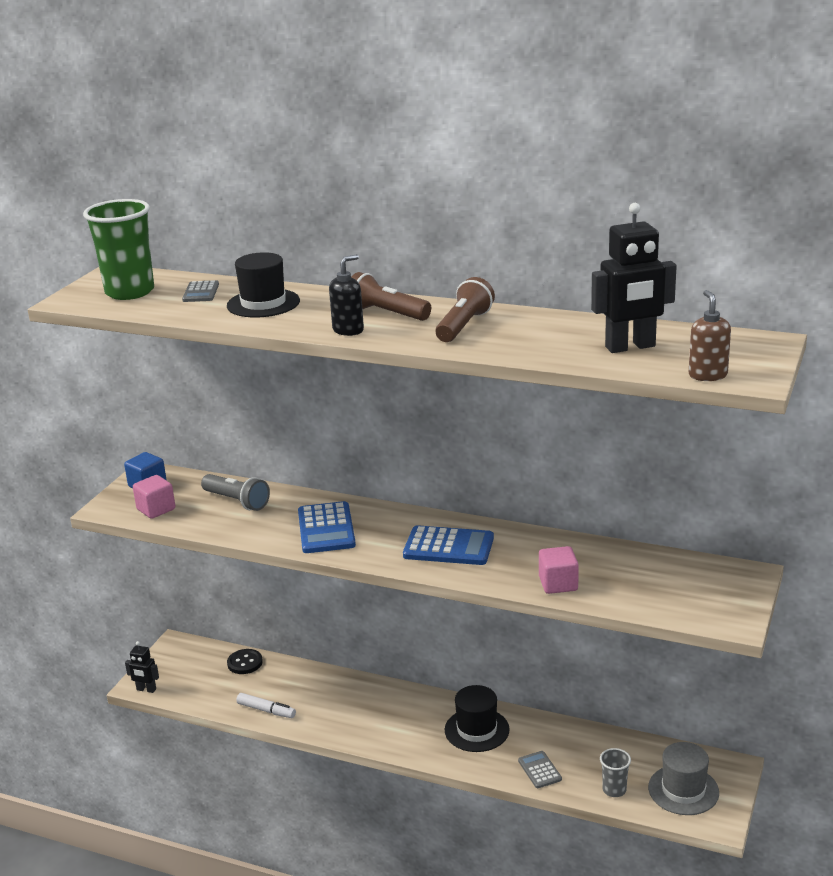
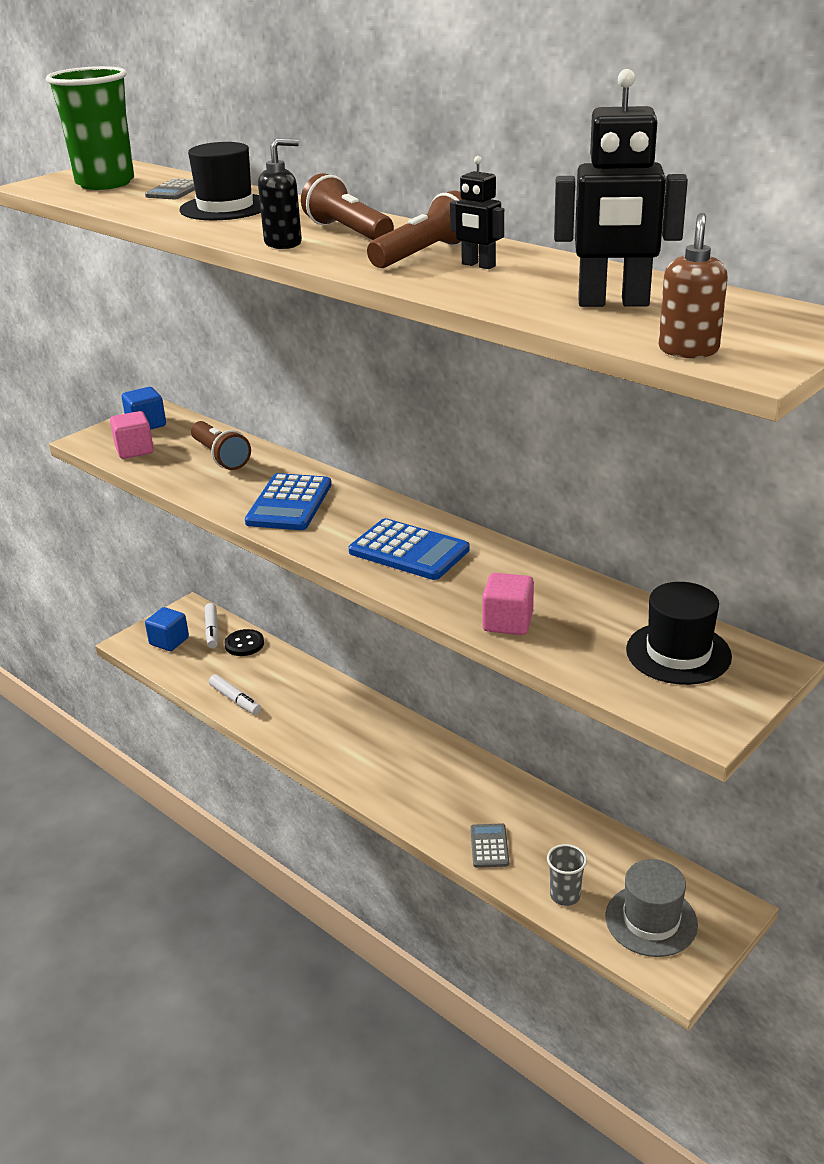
camera: 20 degrees right, 5 degrees up
(146, 689) = (134, 649): black robot -> black robot (478, 265)
(174, 675) = (169, 641): none -> blue cube
(208, 658) = (212, 630): none -> white marker
(237, 501) = (220, 457): grey flashlight -> brown flashlight
(477, 730) = (444, 779): black hat -> black hat (678, 653)

